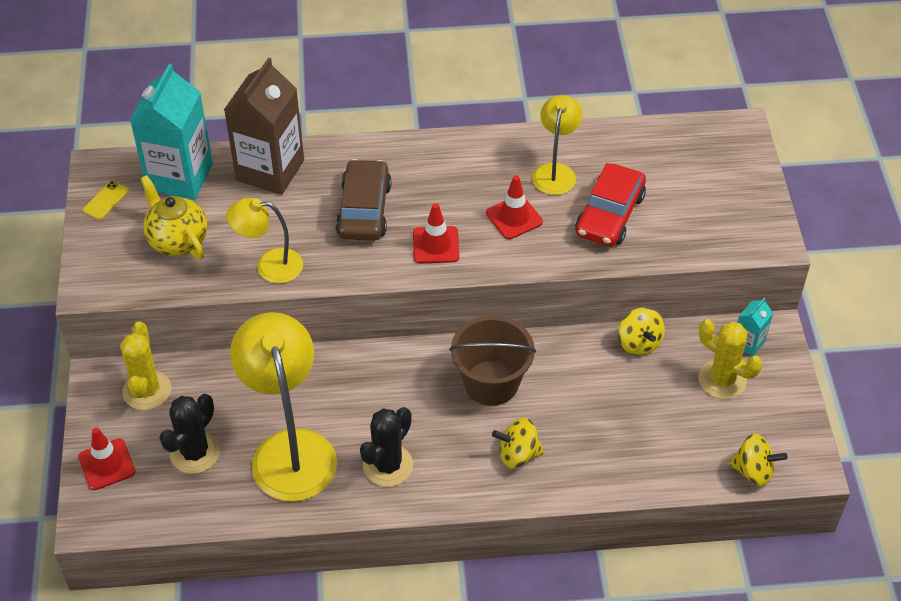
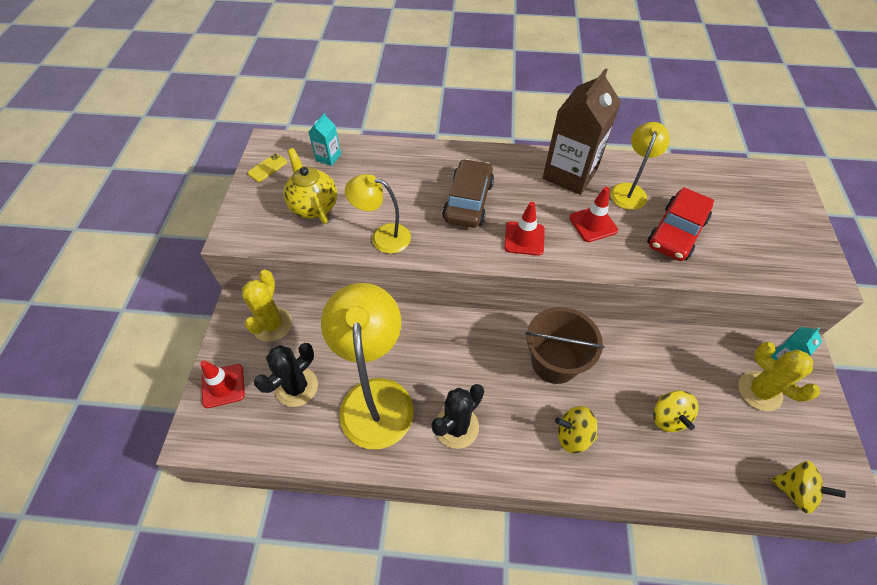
camera: 10 degrees right, 5 degrees up
(180, 177) = (328, 157): turquoise carton -> turquoise carton, size x0.46
(270, 170) = (399, 161): brown carton -> brown carton (570, 174)
(639, 343) = (684, 345): yellow spinning top -> yellow spinning top (668, 417)

